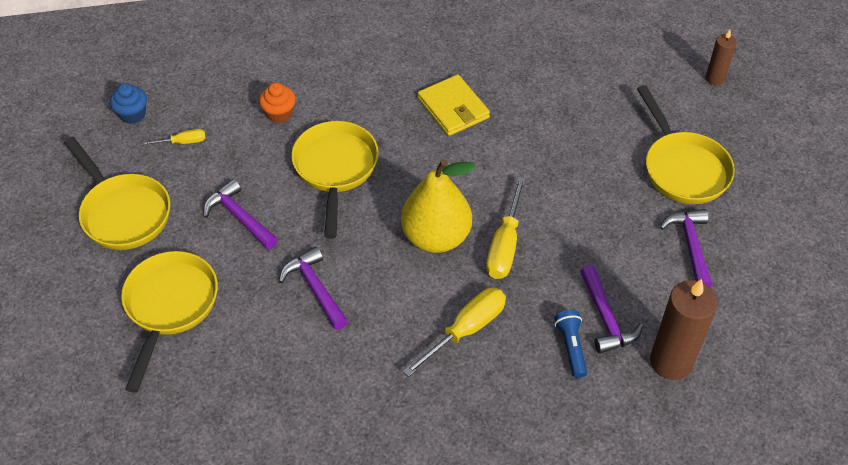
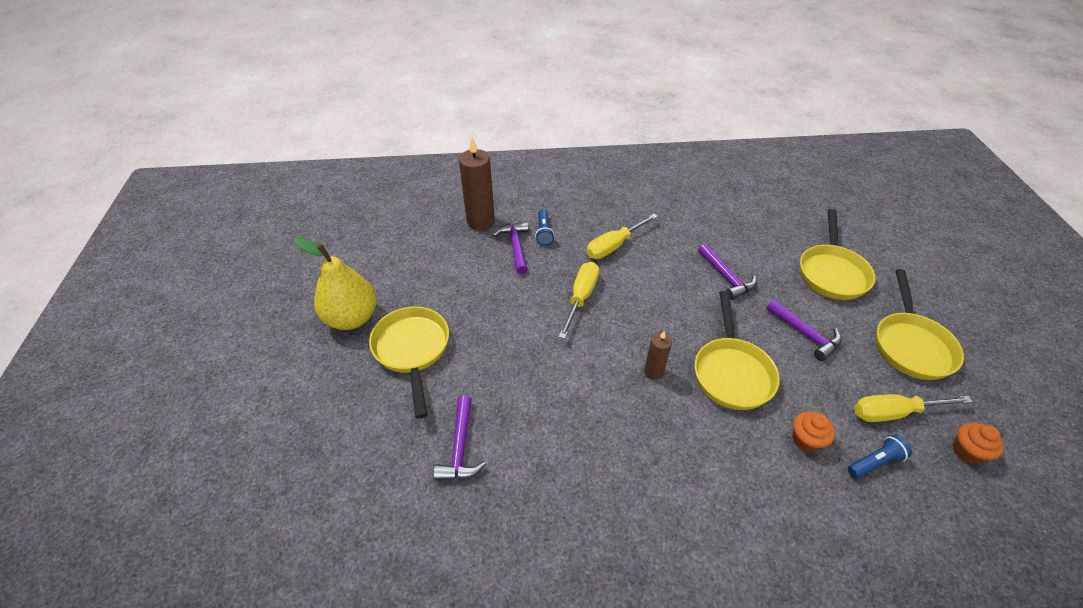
camera: 175 degrees left, 5 degrees down
(123, 212) = (910, 345): yellow pan -> yellow pan turned 135 degrees counterclockwise
(133, 114) = (967, 451): blue cupcake -> orange cupcake
(183, 142) = (893, 412): yellow screwdriver -> yellow screwdriver, size x1.84
(223, 101) = (875, 462): none -> blue flashlight
(436, 237) = (636, 307): yellow pear -> yellow pear (352, 318)
(453, 108) = (620, 433): yellow wallet -> none
(690, 246) = (435, 287): purple hammer -> purple hammer (460, 447)
(715, 78) = (330, 449): brown candle -> brown candle (653, 372)

